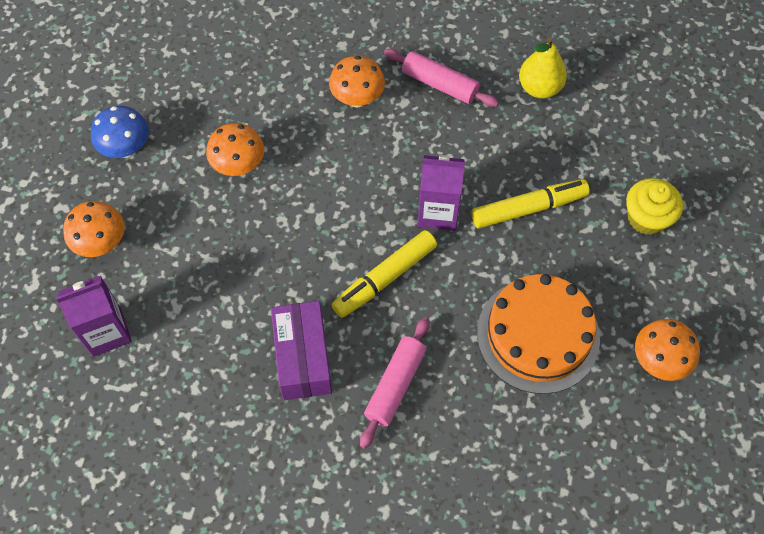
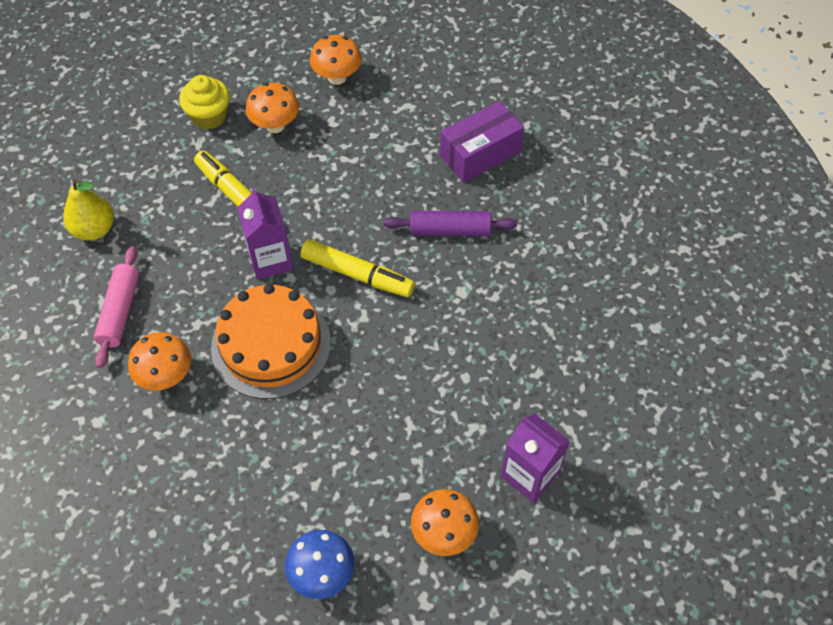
camera: 115 degrees left, 5 degrees down
(239, 166) = (294, 449): orange mushroom -> orange mushroom (275, 125)
(303, 358) = (464, 304): purple box -> purple box (480, 154)
(395, 385) = (450, 230): pink rolling pin -> purple rolling pin
(538, 335) = (354, 153): orange cake -> orange cake (271, 345)

